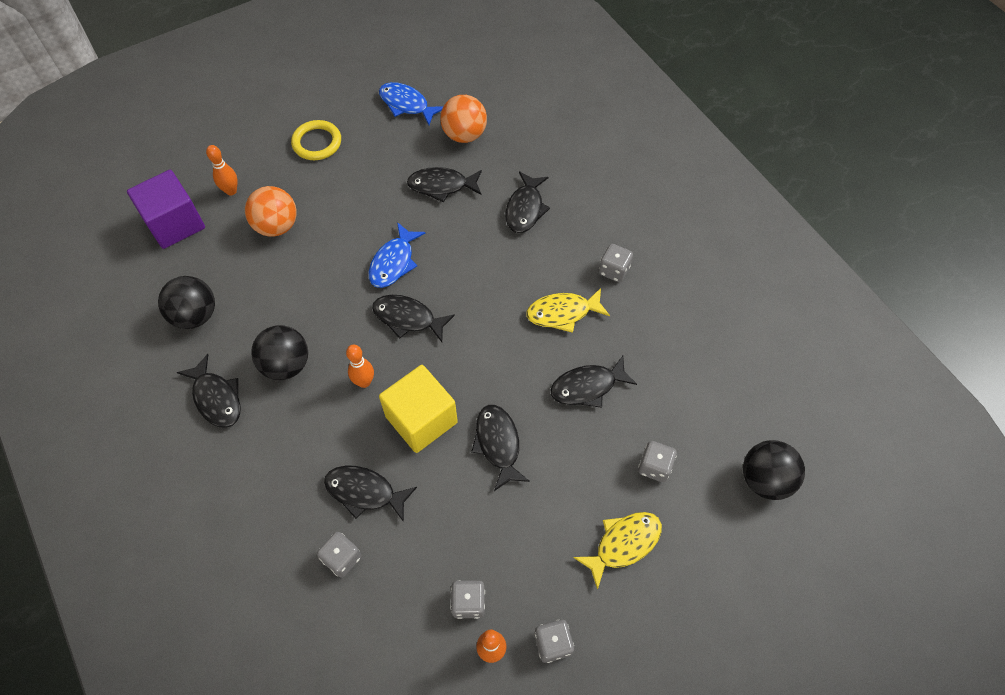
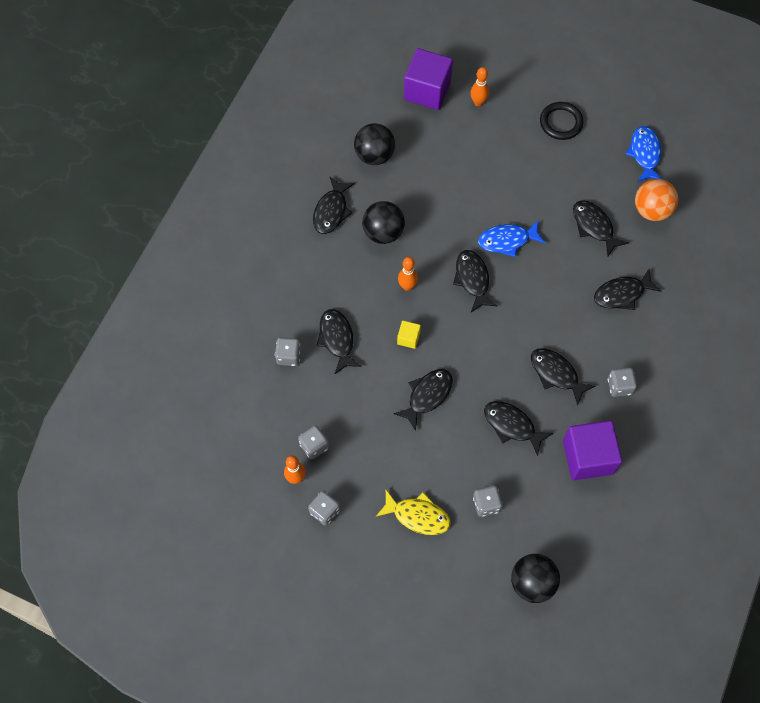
camera: 55 degrees right, 5 degrees up
(277, 226) = (475, 150): orange ball -> none
(317, 143) = (561, 122): yellow ring -> black ring
(421, 419) = (408, 338): yellow cube -> yellow cube, size x0.46
(562, 313) = (556, 374): yellow fish -> black fish
(666, 343) = (588, 457): none -> purple cube

